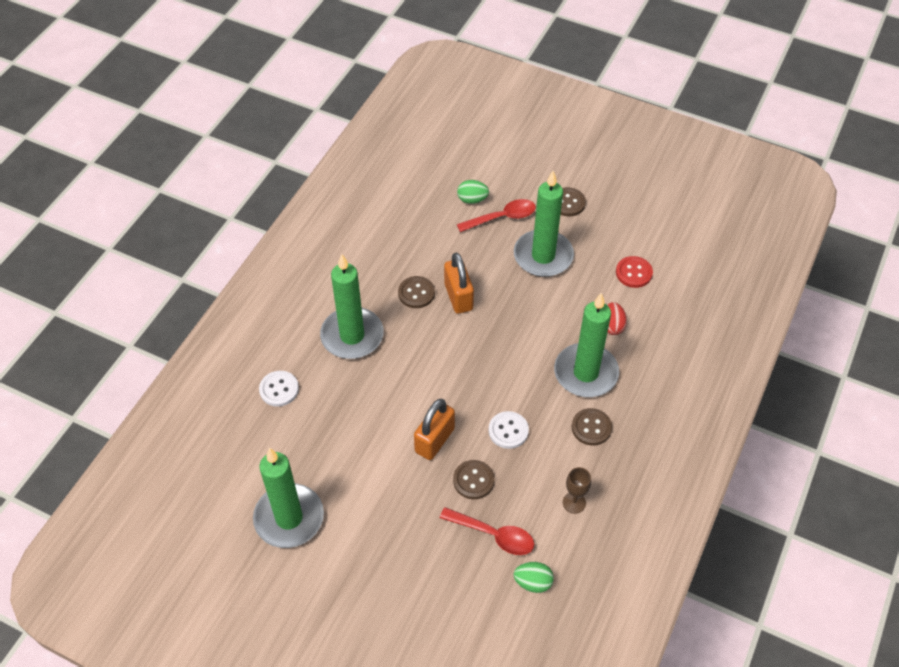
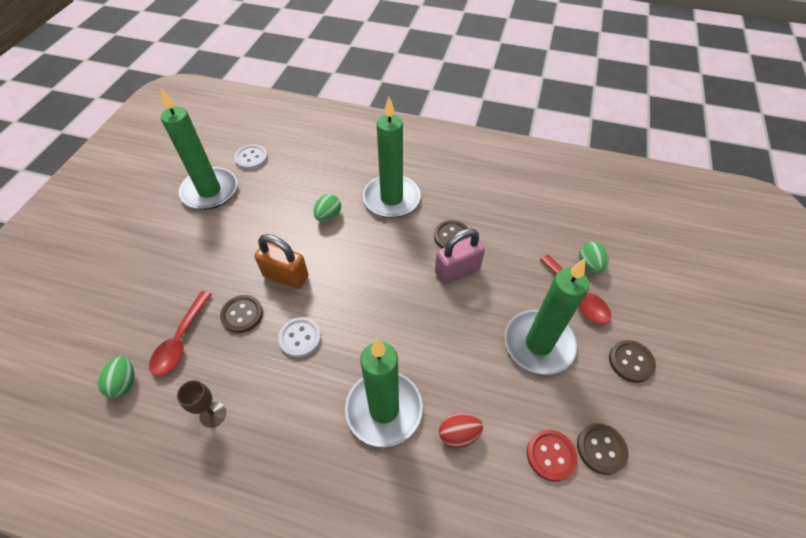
camera: 80 degrees right, 0 degrees up
(279, 389) = (329, 163): white button -> white button (251, 158)
(362, 396) = (328, 216): none -> green egg
(458, 297) = (457, 271): orange padlock -> pink padlock
(591, 427) = (309, 423): brown button -> brown button (601, 449)

